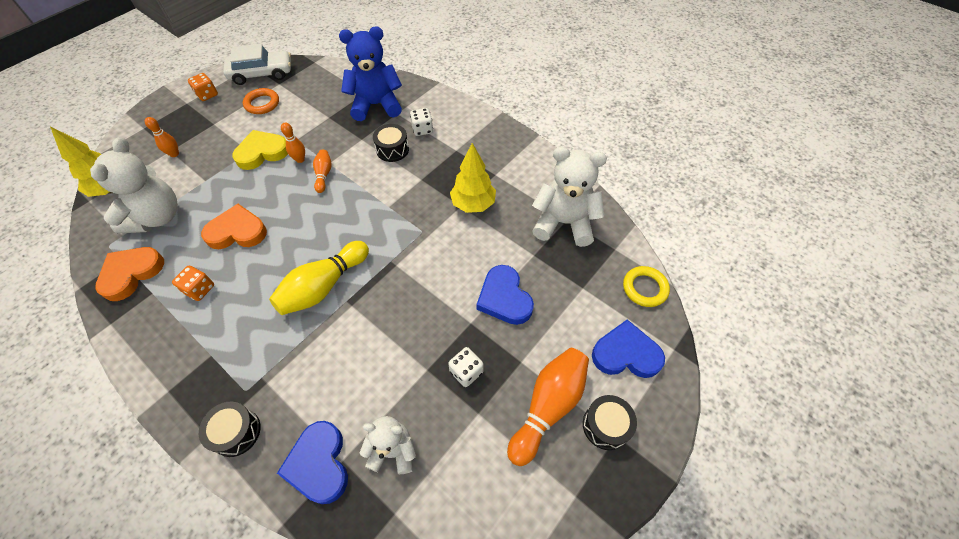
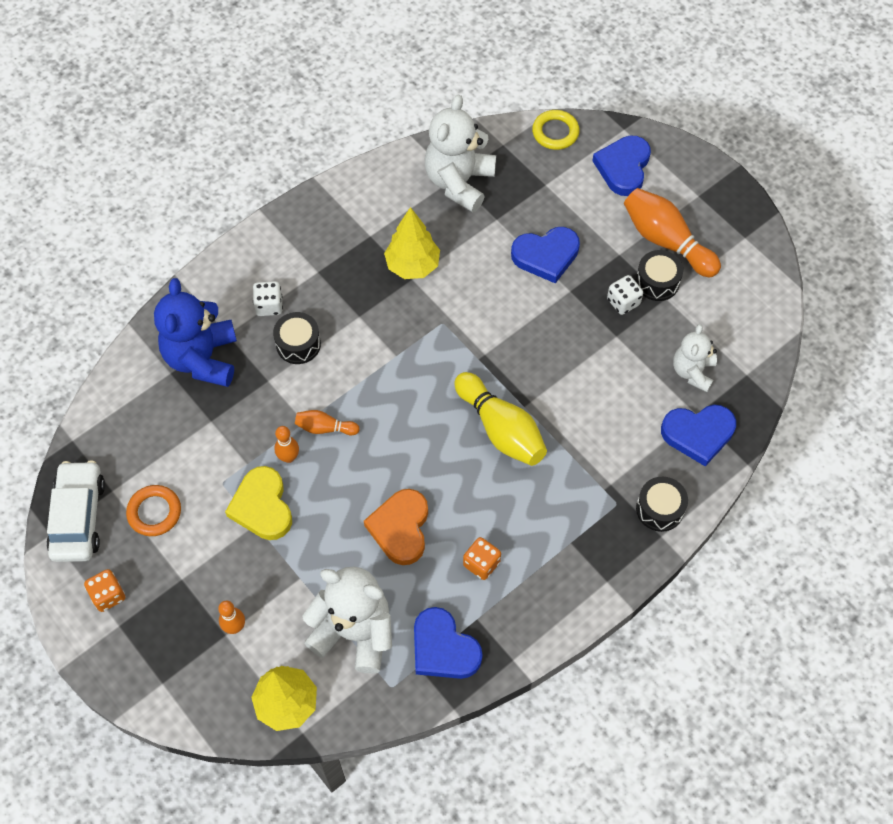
camera: 80 degrees left, 5 degrees up
(131, 273) = (443, 648): orange heart -> blue heart
(605, 425) = (689, 201): black drum -> black drum (657, 282)

